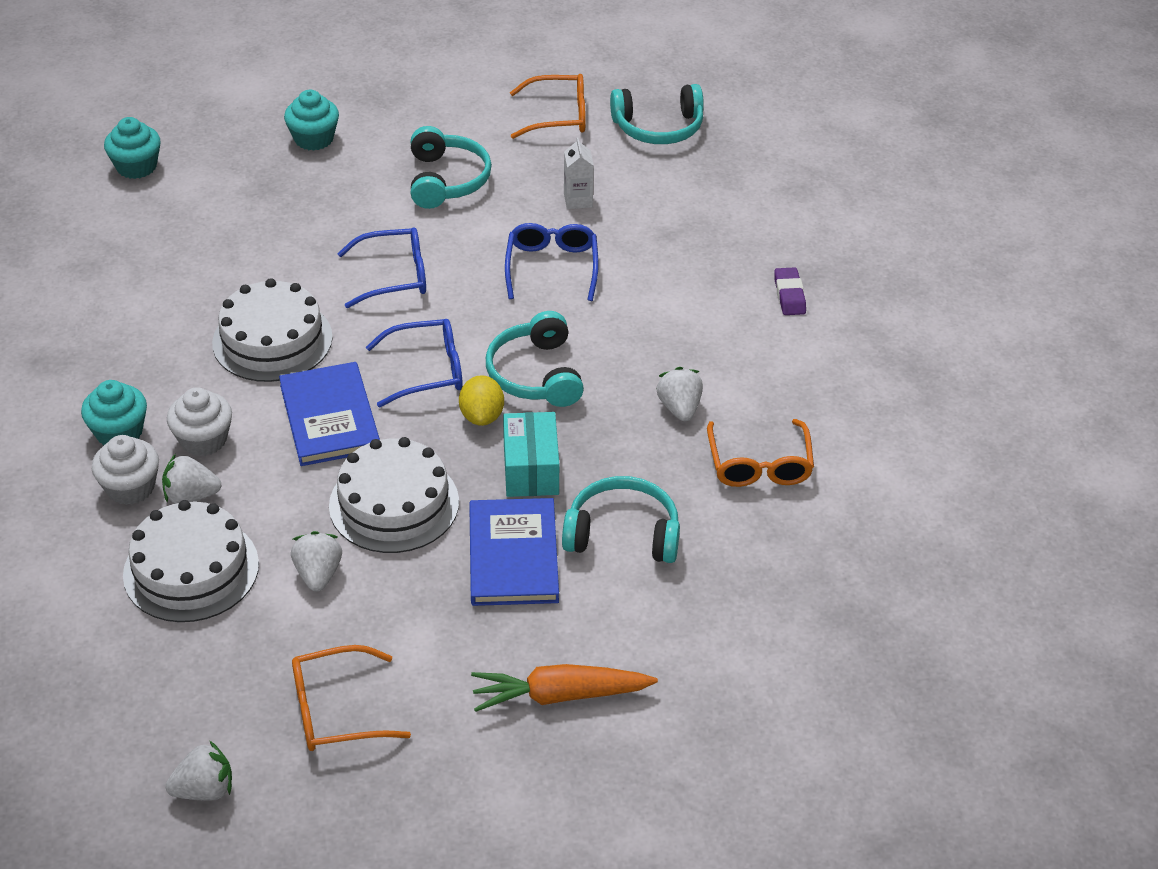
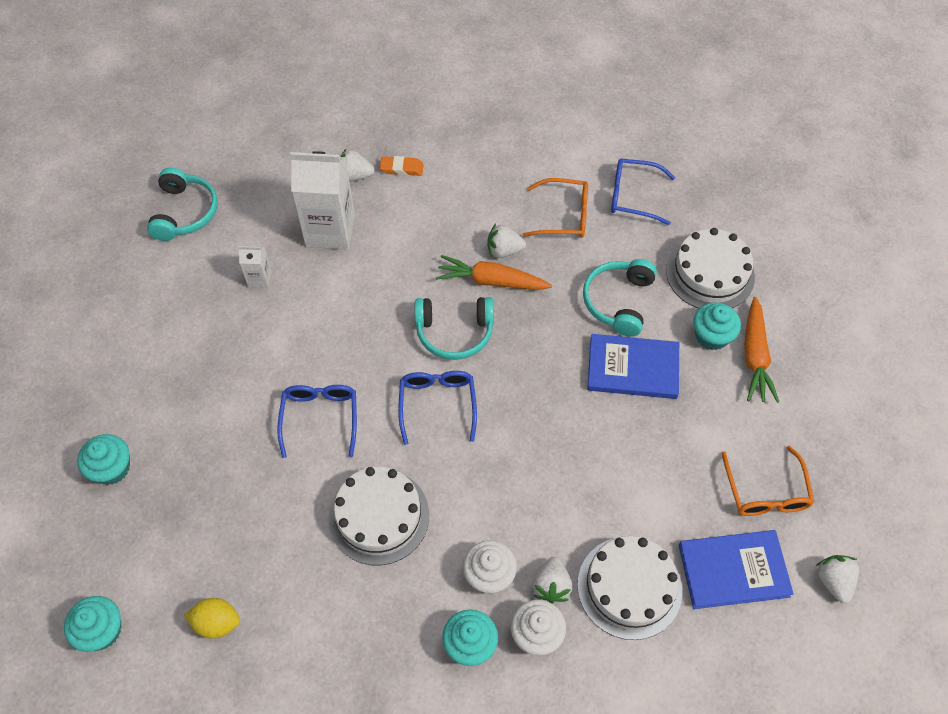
camera: 80 degrees left, 15 degrees up
(318, 574) = (641, 496): white strawberry -> white strawberry (355, 176)
(329, 417) = (478, 478): blue book -> blue book (733, 570)
(394, 503) = (575, 439): white cake -> white cake (710, 274)
(446, 180) = (205, 368): turquoise headphones -> none
(482, 416) = (493, 372): yellow lemon -> yellow lemon (217, 623)
(531, 469) = (551, 347): turquoise box -> none
(552, 267) = (336, 307): blue glasses -> blue glasses (633, 196)
(557, 116) = (145, 278): orange glasses -> none
(586, 642) = (711, 336): none -> turquoise cupcake
(625, 401) = (491, 281): none -> orange carrot
(666, 246) = (330, 230): none -> white carton
(789, 295) = (402, 168): purple eraser -> orange eraser

